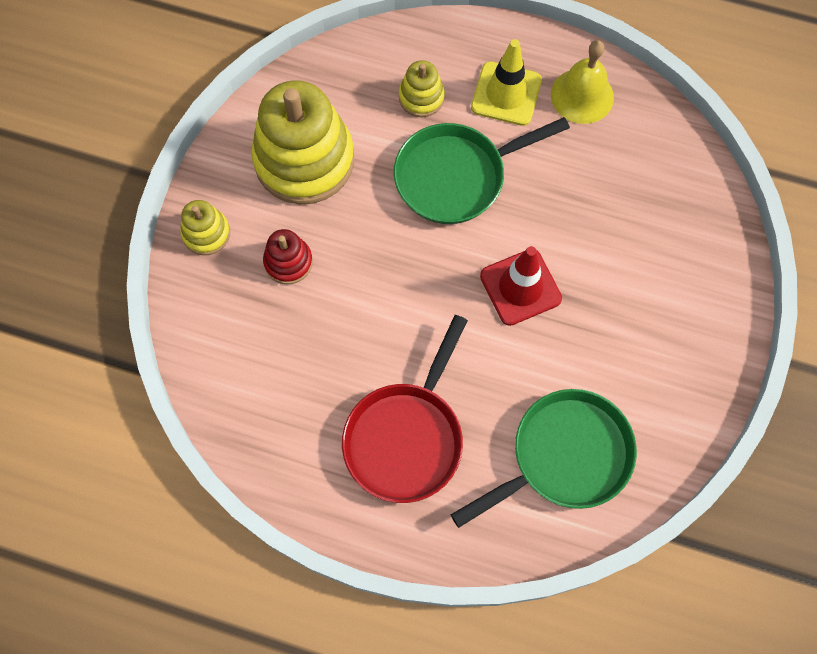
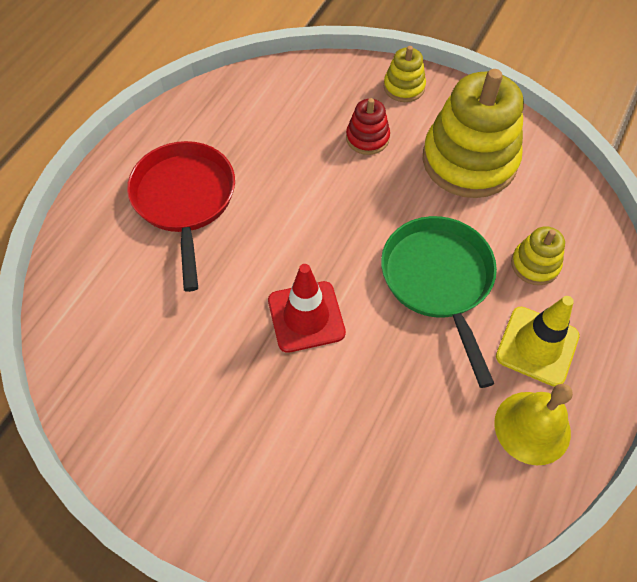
camera: 100 degrees right, 10 degrees down
(406, 437) = (185, 200): red pan -> red pan turned 45 degrees clockwise
(564, 456) = (125, 321): green pan -> none

